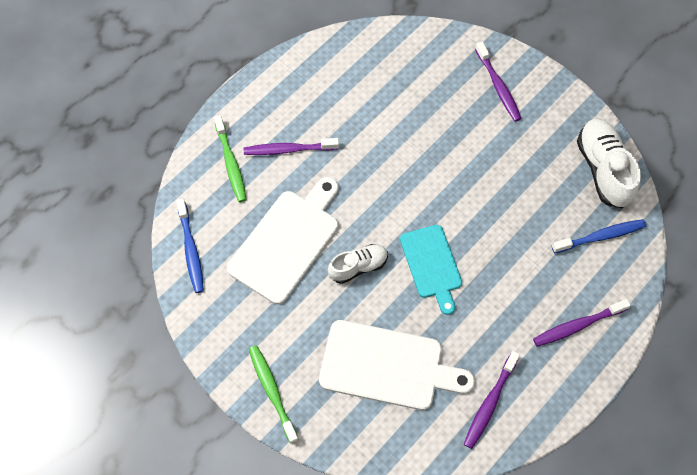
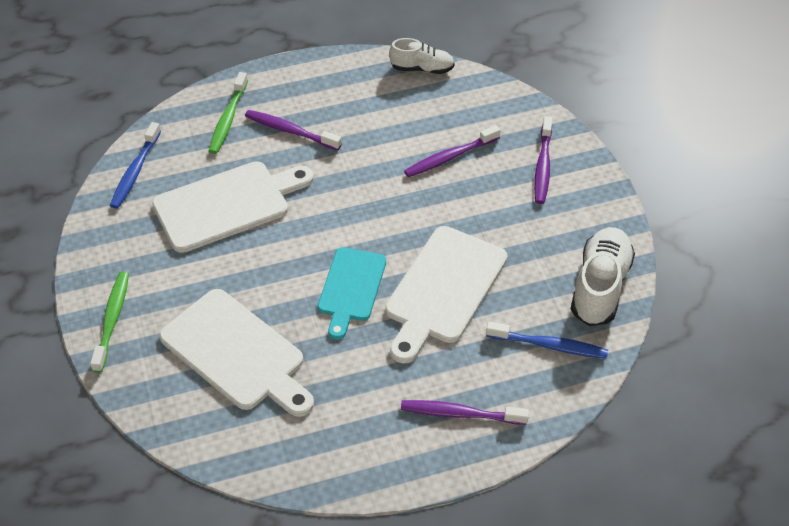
camera: 30 degrees right, 15 degrees down
(358, 267) = (277, 256): white shoe -> white shoe (422, 68)
(490, 403) = (312, 437): purple toothbrush -> purple toothbrush (450, 157)
(498, 230) = (443, 289): none -> white cutting board

